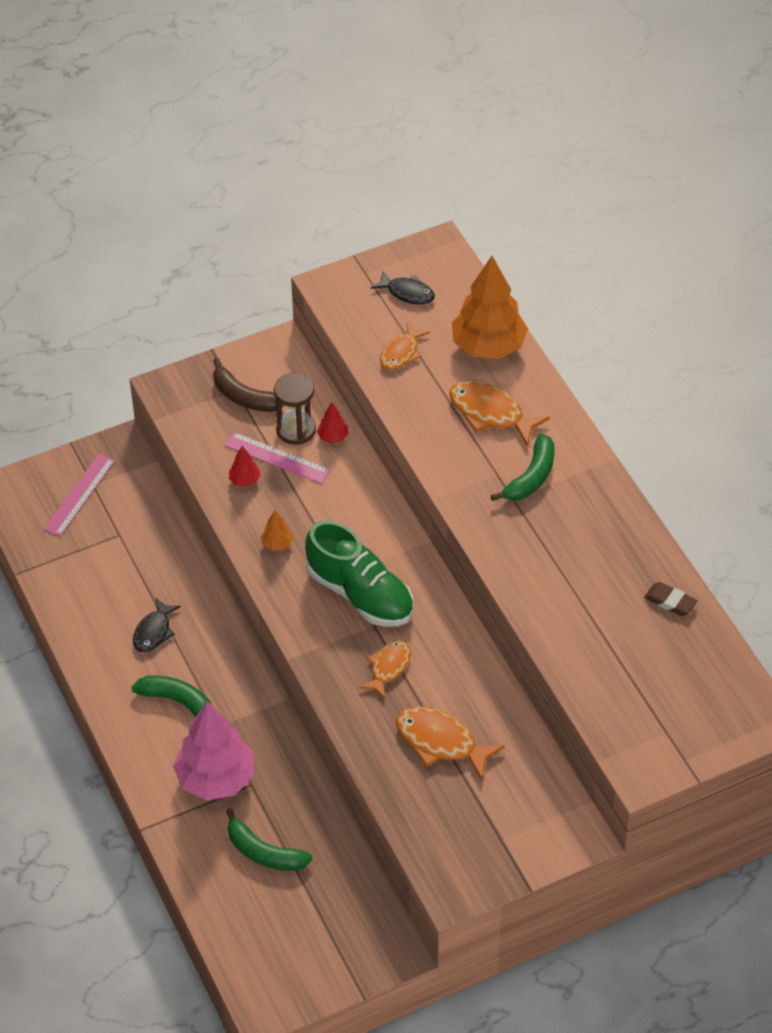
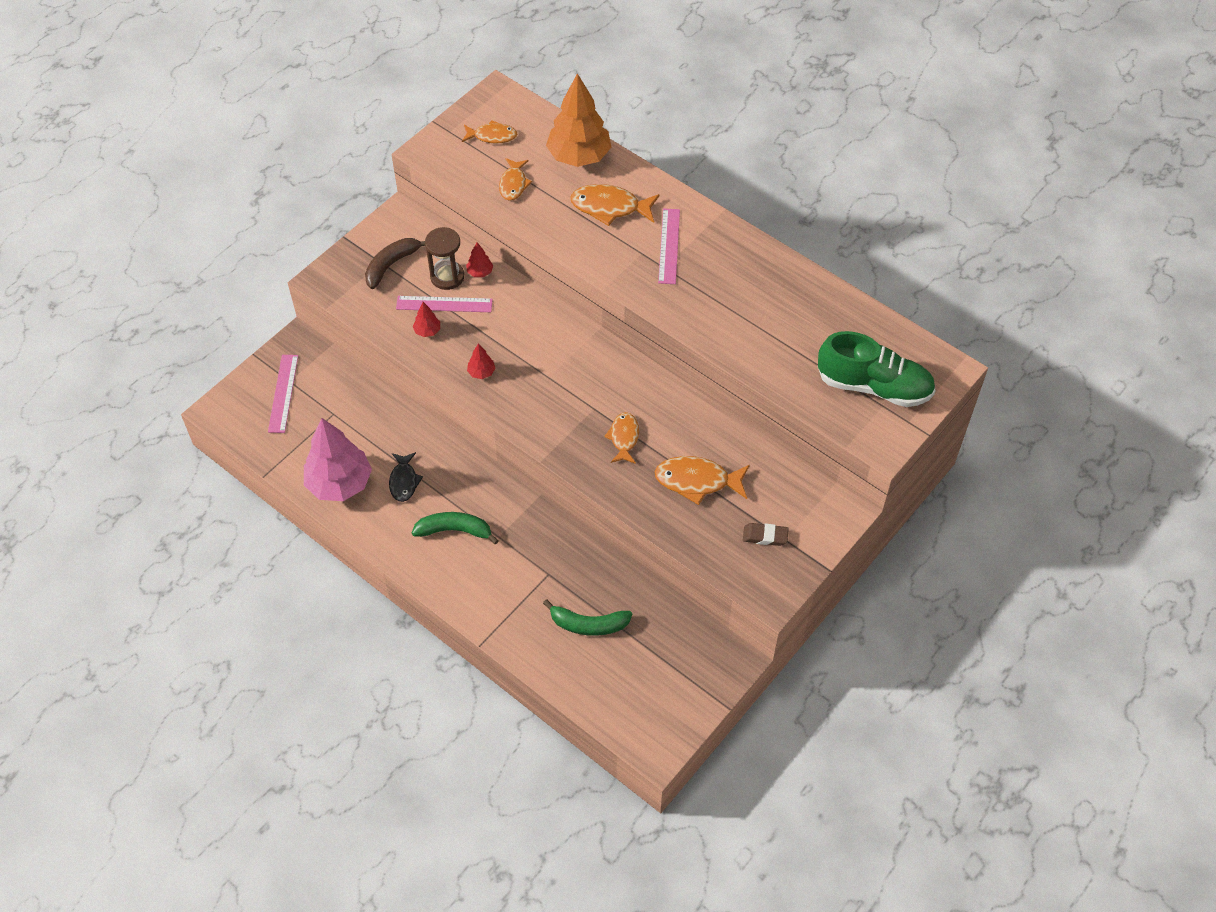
camera: 25 degrees left, 5 degrees up
(216, 778) = (518, 580): pink tree -> pink tree (340, 483)
(244, 397) = (391, 265): brown banana -> brown banana turned 120 degrees clockwise
(277, 544) = (481, 372): orange tree -> red tree
(360, 594) = (569, 388): green shoe -> green shoe (873, 386)
(407, 293) = (492, 136): black fish -> orange fish
(531, 477) = (669, 246): green banana -> pink ruler
(670, 602) = (828, 304): brown eraser -> brown eraser (765, 536)

